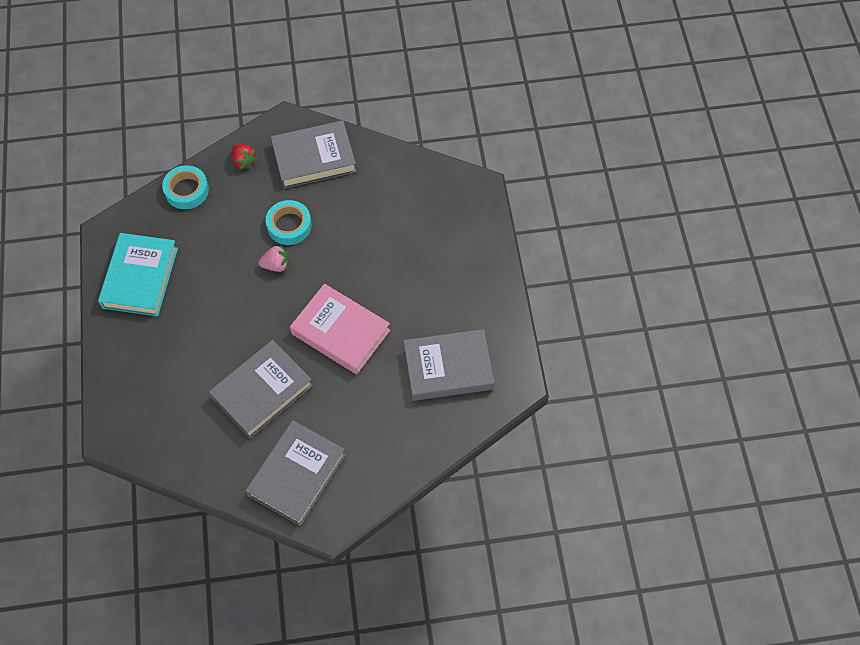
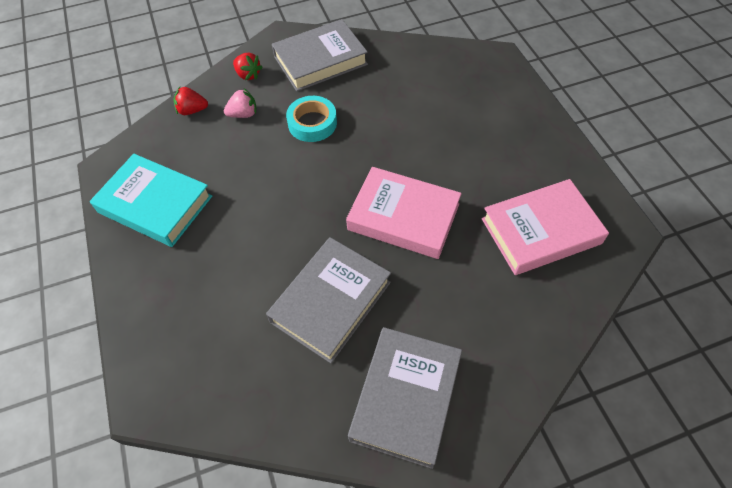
camera: 10 degrees left, 5 degrees down
(140, 278) = (155, 204): turquoise book -> turquoise book turned 60 degrees counterclockwise
(186, 190) = (192, 110): turquoise tape -> red strawberry
(276, 265) = (309, 163): pink strawberry -> pink strawberry (243, 114)
(448, 368) = (540, 231): grey book -> pink book

